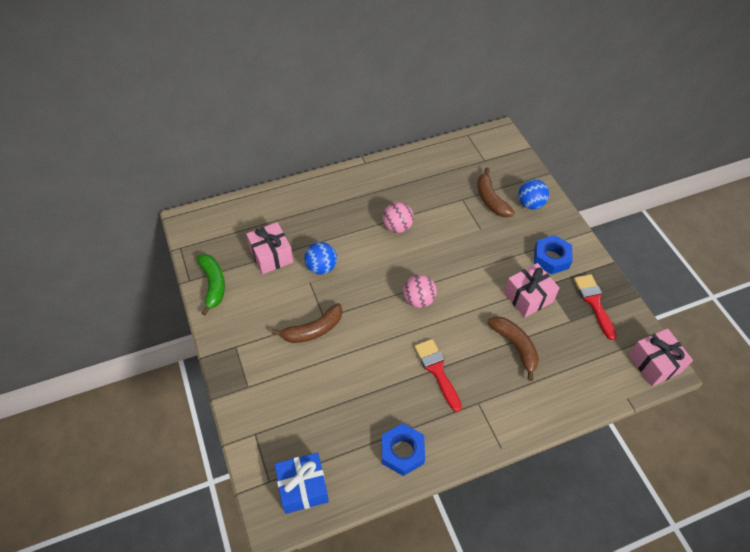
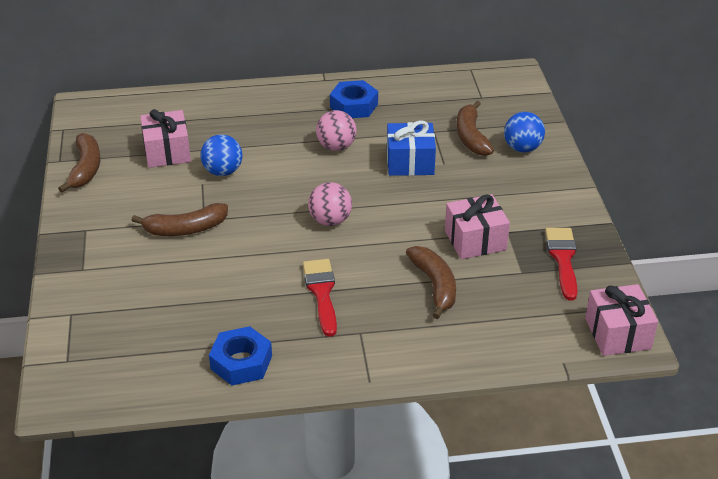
camera: 15 degrees right, 15 degrees down
(213, 285) = (85, 169): green banana -> brown banana
(303, 487) = (104, 373): blue gift -> blue gift (410, 162)
(551, 258) = (525, 206): blue nut -> blue nut (354, 105)

